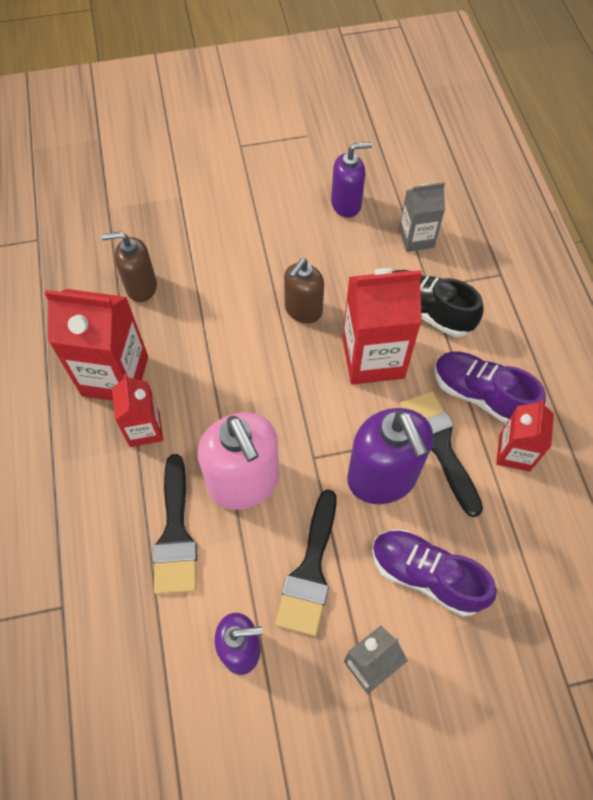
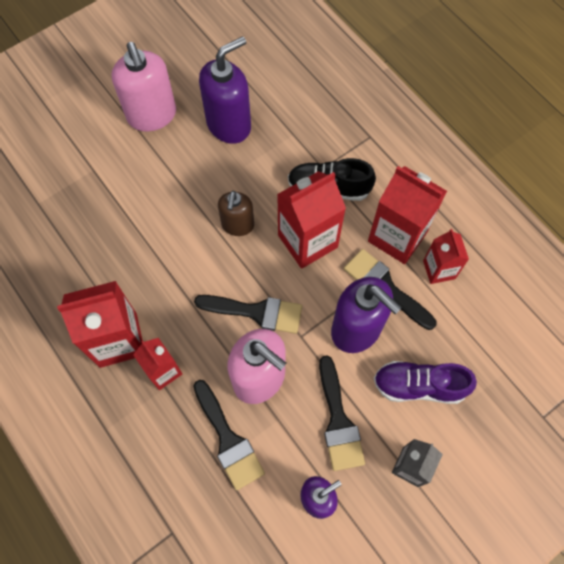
camera: 25 degrees left, 5 degrees up
(141, 287) = (100, 259): brown soap dispenser -> none
(269, 166) = (152, 115): none -> pink soap dispenser
(277, 410) = (256, 312): none -> black brush
(346, 204) = (229, 125): purple soap dispenser -> purple soap dispenser, size x1.63
(416, 238) = (295, 132): grey carton -> none
(481, 395) = (397, 236): purple shoe -> red carton

